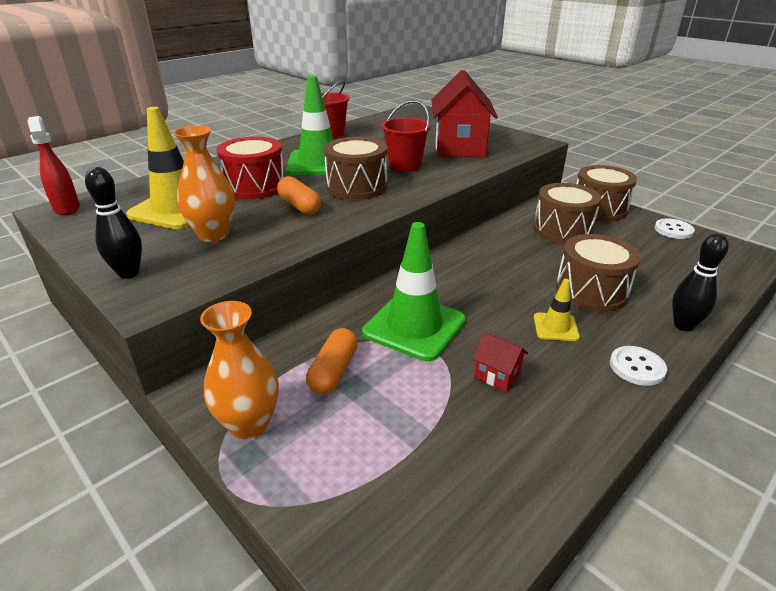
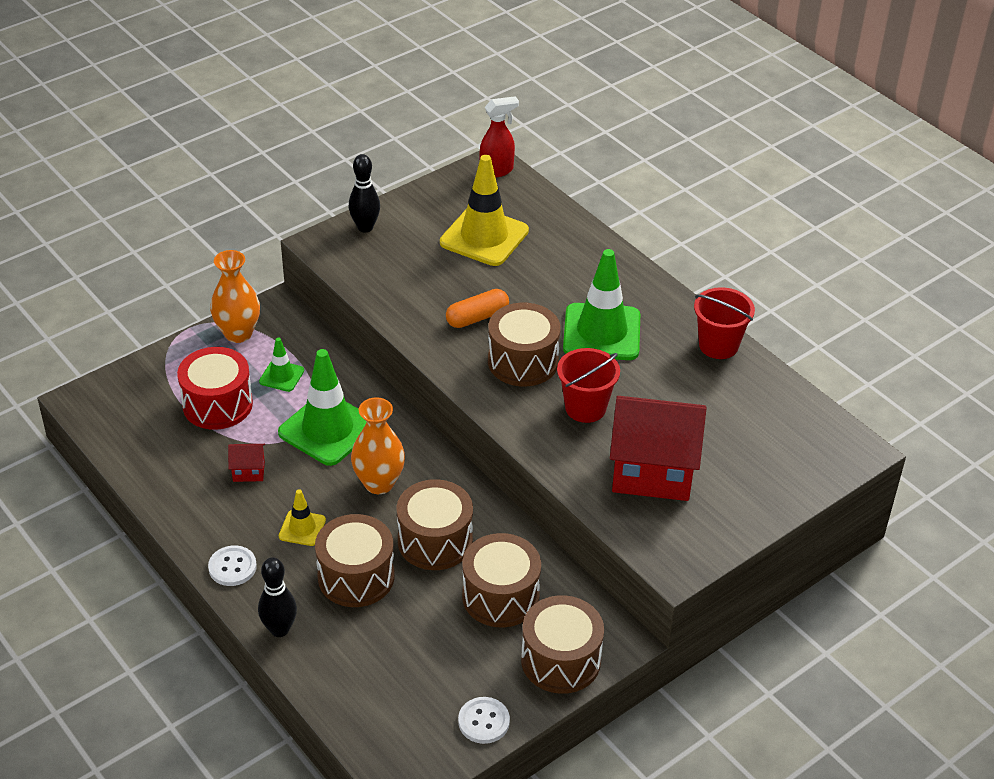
camera: 95 degrees right, 10 degrees up
(213, 234) = (424, 265): orange vase -> orange vase (379, 483)
(255, 186) = (534, 284): red drum -> red drum (217, 404)
(334, 371) = (281, 376): orange capsule -> green traffic cone
(497, 375) = (248, 471): red house -> red house turned 45 degrees clockwise
(526, 258) = (435, 541): none -> brown drum

